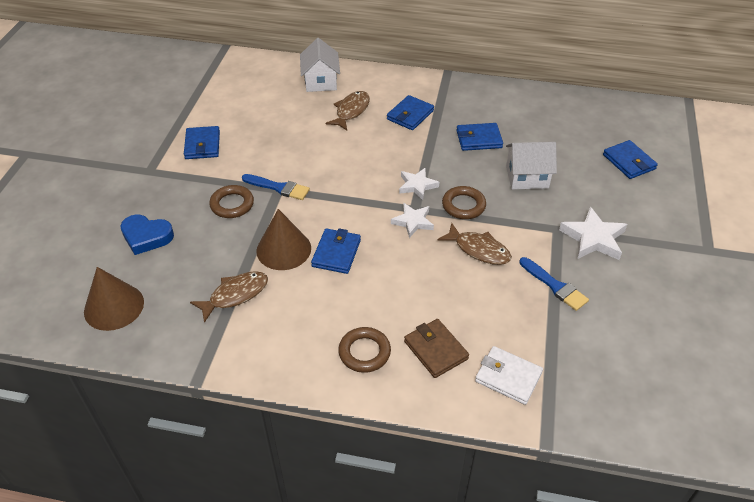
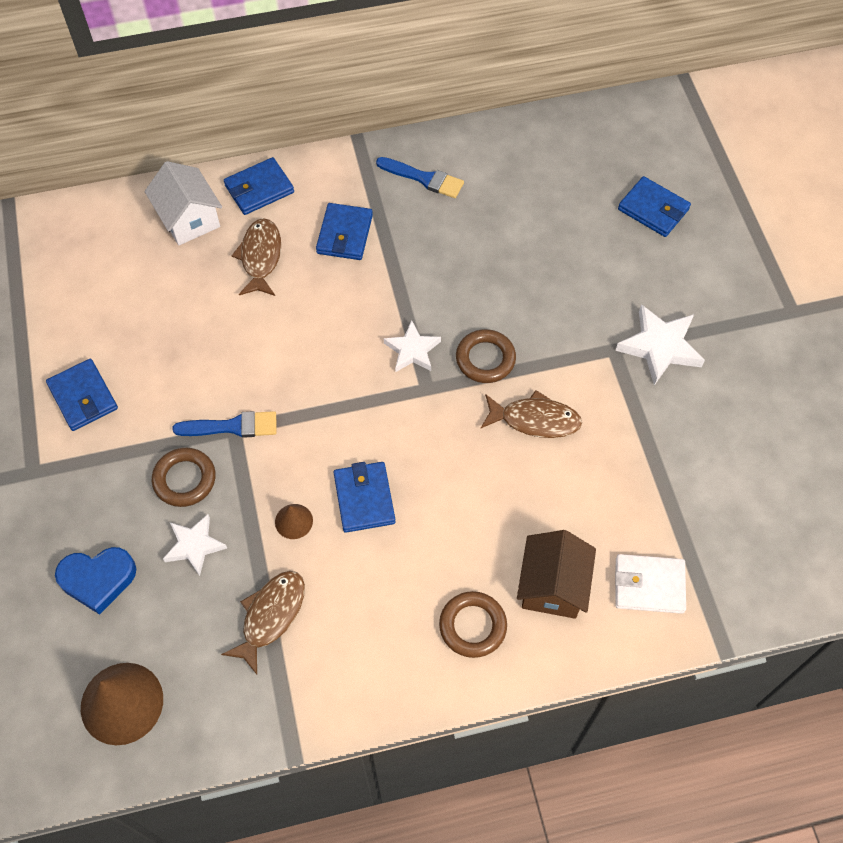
camera: 25 degrees left, 15 degrees up
(283, 249) = (293, 521): brown cone -> brown cone, size x0.50
(413, 222) = (435, 410): white star -> white star (194, 545)
(436, 350) = (552, 586): brown wallet -> brown house
(479, 139) = (454, 242): blue wallet -> blue wallet (259, 189)
(527, 177) = (542, 282): white house -> none
(555, 286) = (646, 436): blue brush -> blue brush (424, 178)

